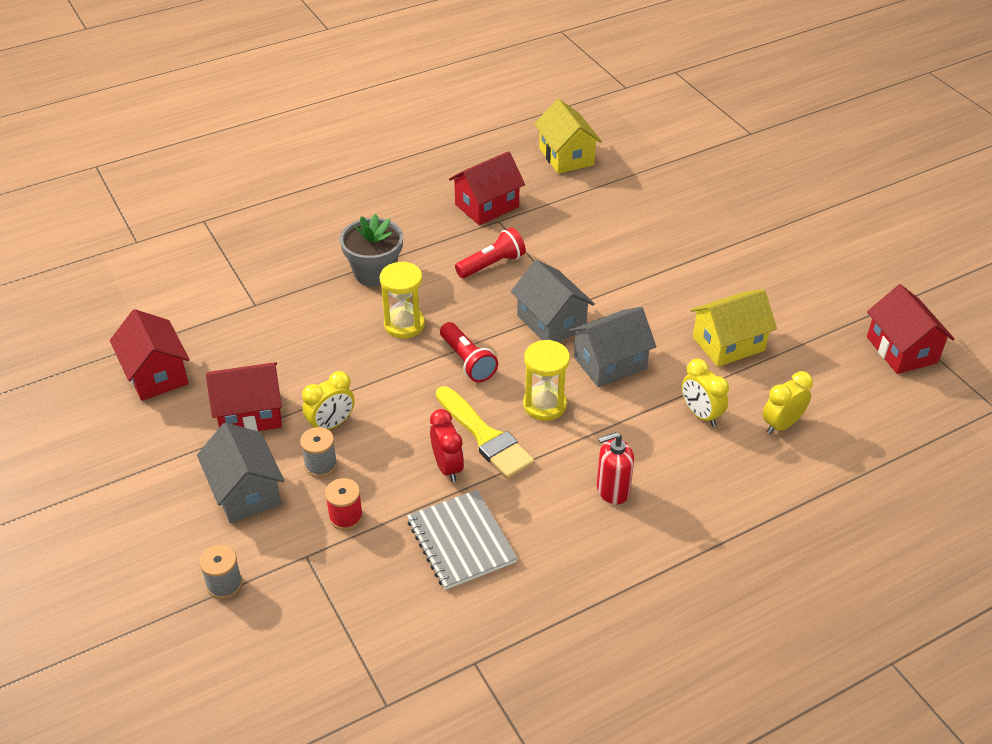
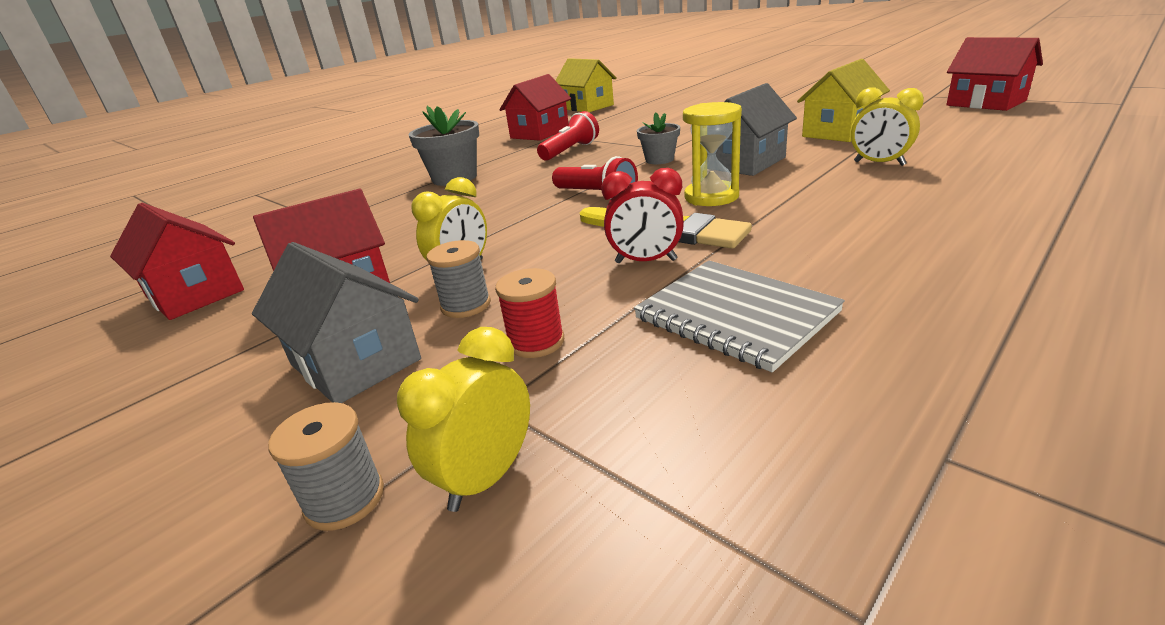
camera: 15 degrees left, 15 degrees down
(404, 325) = (507, 193): yellow hourglass -> none
(447, 467) = (646, 261): red clock -> red clock turned 135 degrees clockwise
(551, 322) = (659, 160): grey house -> grey flower pot
(612, 490) = (870, 224): red soap dispenser -> none
(781, 424) = (965, 150): yellow clock -> yellow clock (486, 477)

